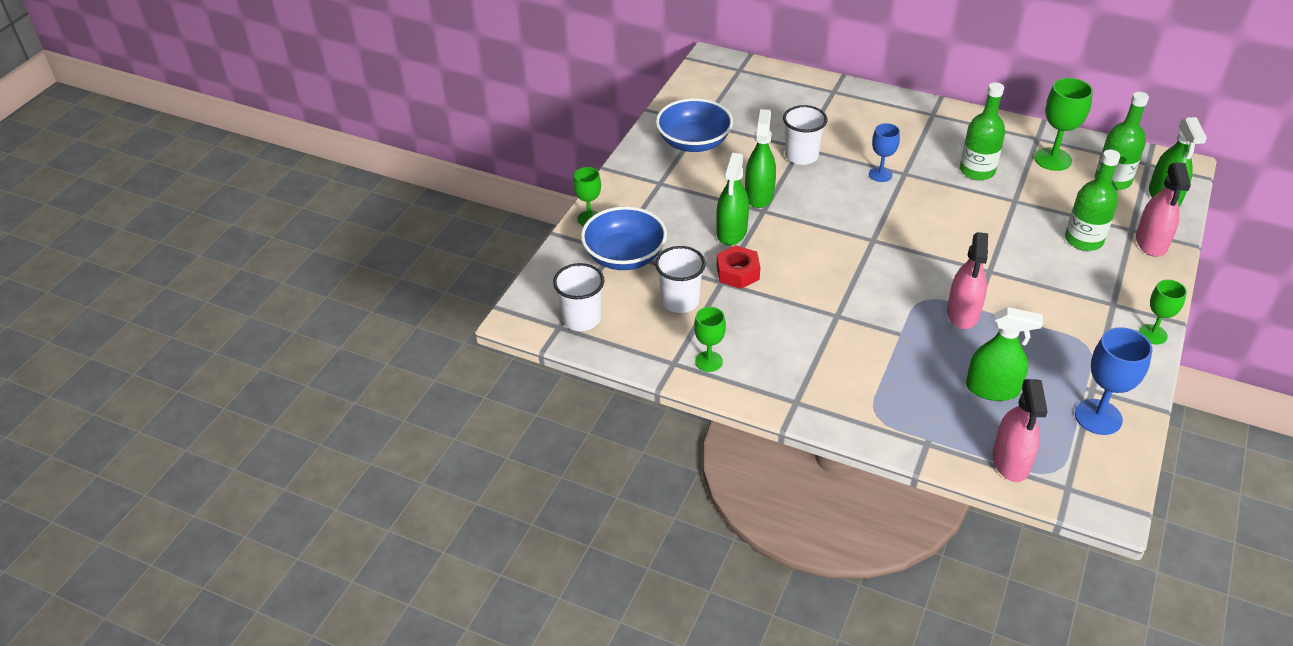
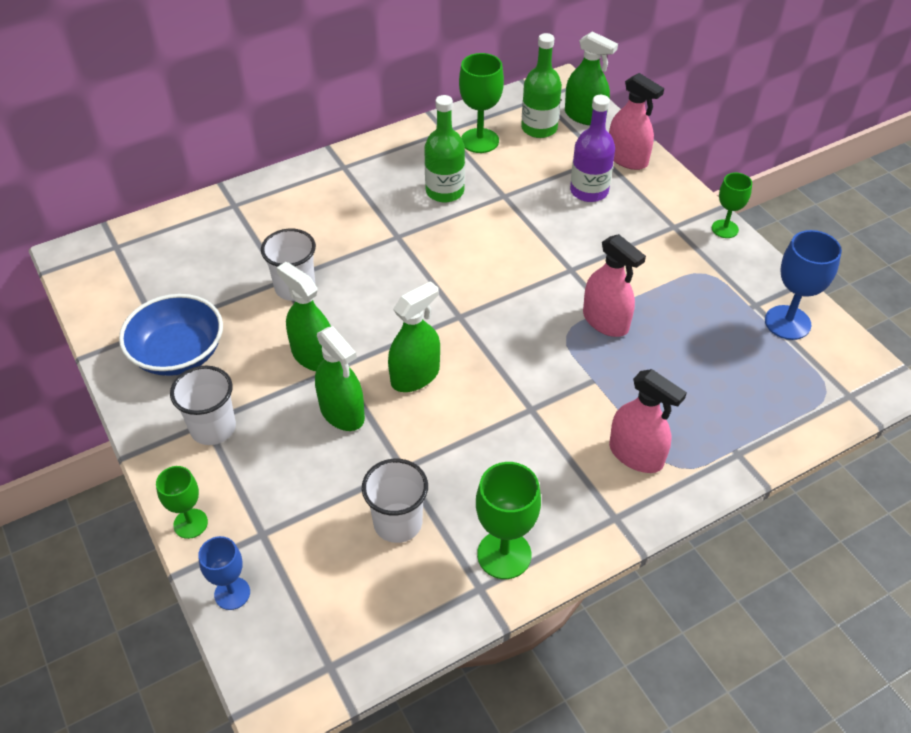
camera: 55 degrees left, 5 degrees up
(581, 319) = (339, 634): white cup -> white cup (213, 428)
(624, 256) = (283, 528): blue bowl -> none
(709, 361) = (504, 554): green goblet -> green goblet, size x1.57
(737, 272) = (403, 446): red nut -> none
(880, 174) = (381, 252): blue goblet -> blue goblet (232, 593)
(992, 389) = (708, 365): green spray bottle -> green spray bottle (415, 376)
(1010, 461) = (797, 411): pink spray bottle -> pink spray bottle (636, 454)
(1083, 240) = (589, 191): green bottle -> purple bottle

